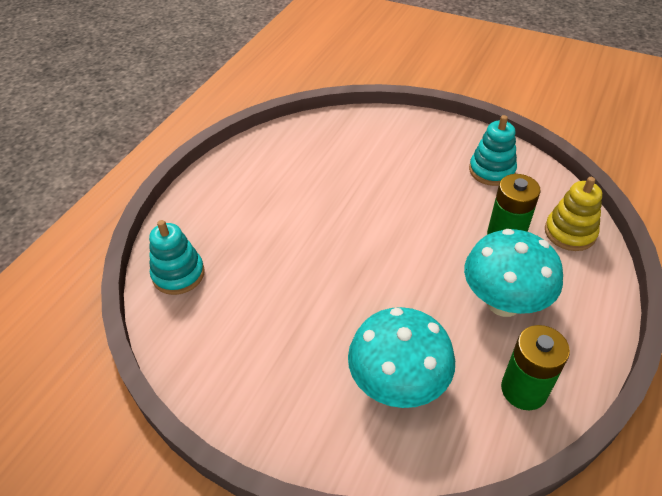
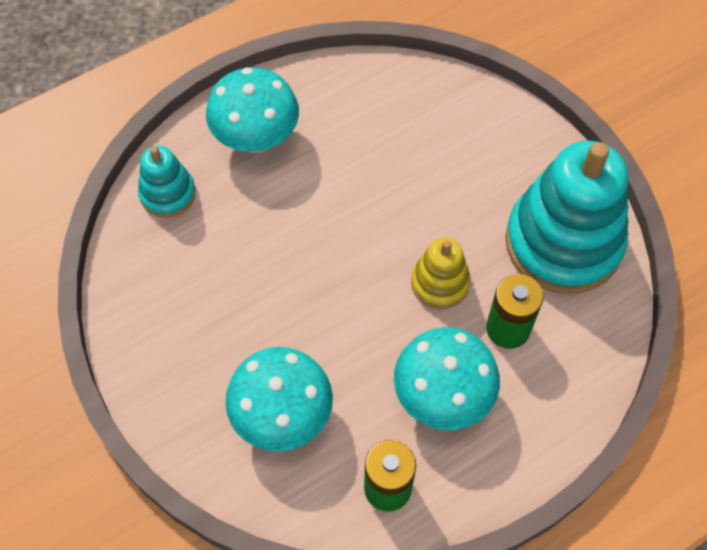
camera: 30 degrees right, 15 degrees up
(225, 207) = (256, 139): none -> turquoise mushroom
(491, 170) = (563, 242): turquoise stacking toy -> turquoise stacking toy, size x2.04
(570, 232) = (579, 363): yellow stacking toy -> yellow stacking toy (440, 283)

